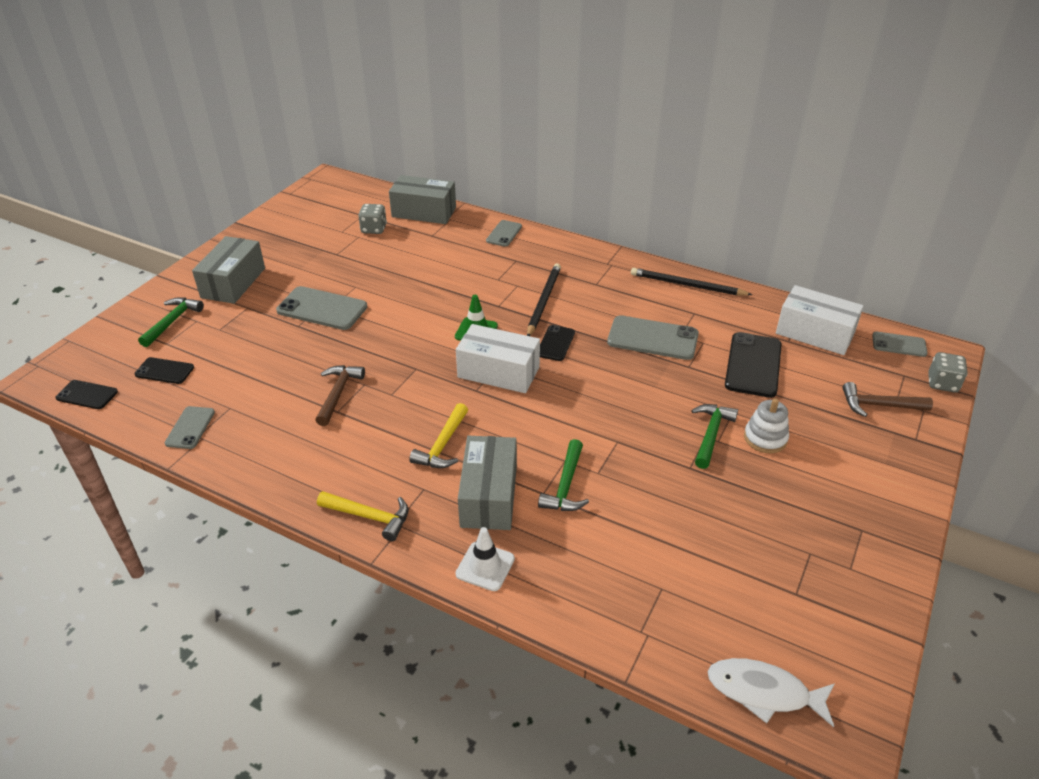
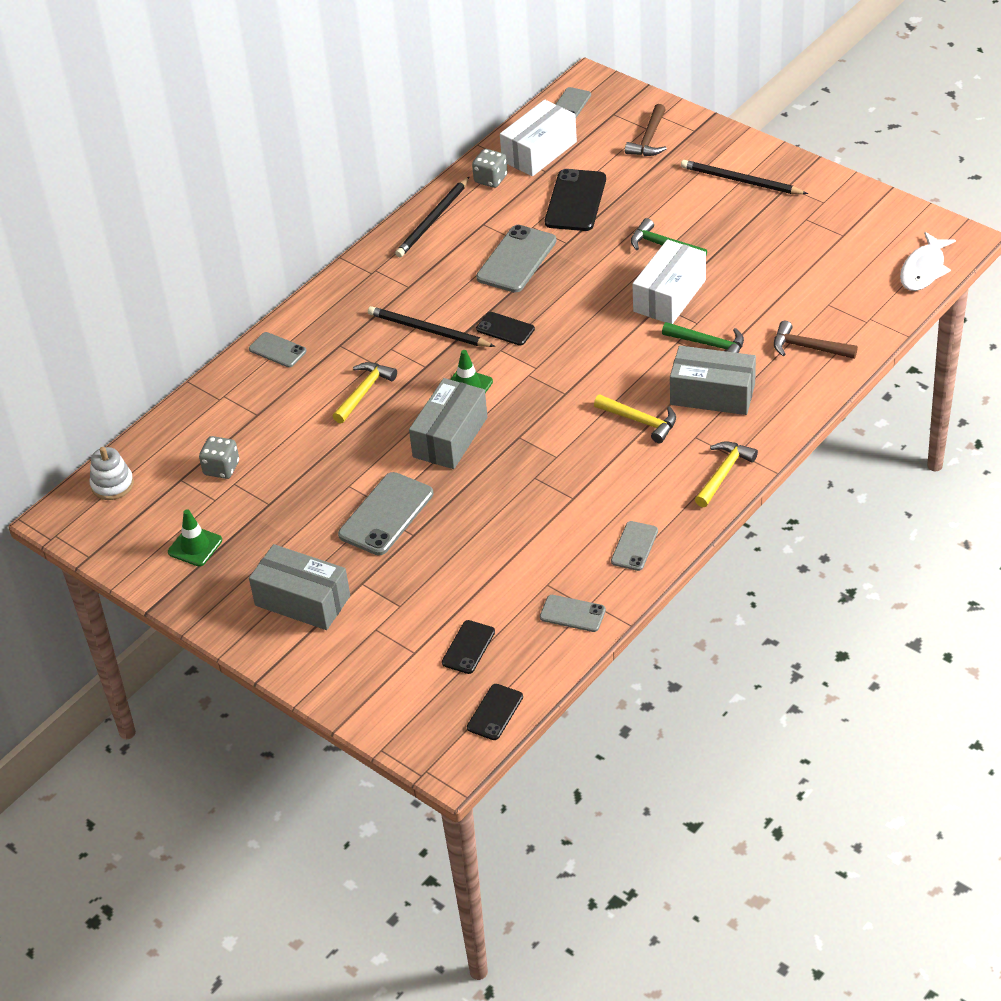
camera: 75 degrees left, 5 degrees up
(172, 322) = (371, 652): green hammer -> none
(270, 459) = (634, 546): none -> grey phone
(295, 230) = (195, 546): none -> green traffic cone
(338, 394) = (545, 498): brown hammer -> brown hammer (808, 347)
(424, 212) = (197, 420): grey box -> grey box (450, 437)
(462, 279) = (364, 392): none -> yellow hammer
(485, 566) = (792, 402): white traffic cone -> none
(498, 372) = (541, 375): white box -> white box (669, 296)
(753, 365) = (575, 201): black phone -> black phone turned 75 degrees clockwise
(765, 438) = (675, 215): white stacking toy -> white stacking toy (112, 485)
(849, 486) = (740, 181): none -> black pencil
(942, 383) = (629, 95): grey dice -> grey dice (490, 179)

